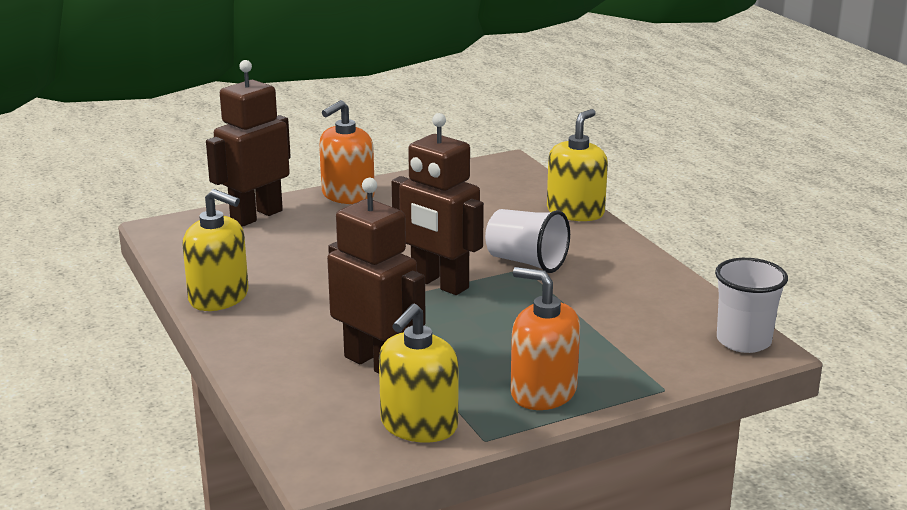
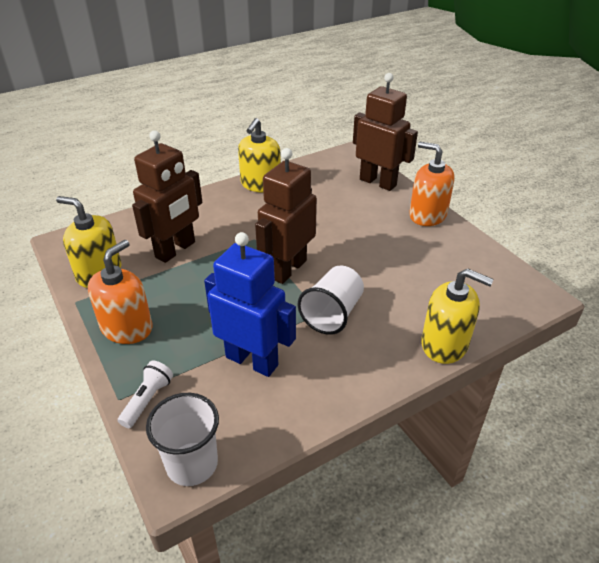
camera: 85 degrees right, 15 degrees up
(601, 309) = (252, 361): none -> blue robot
(664, 370) = (148, 400): none -> white flashlight

